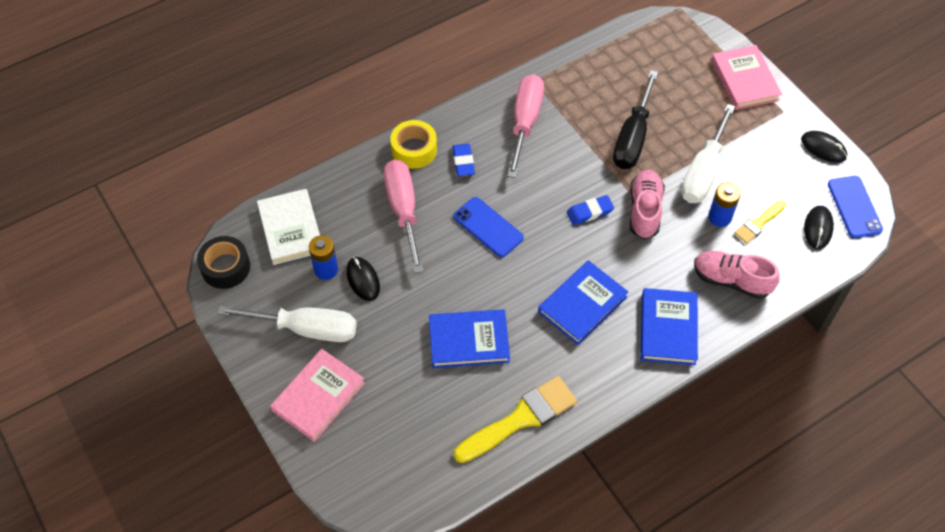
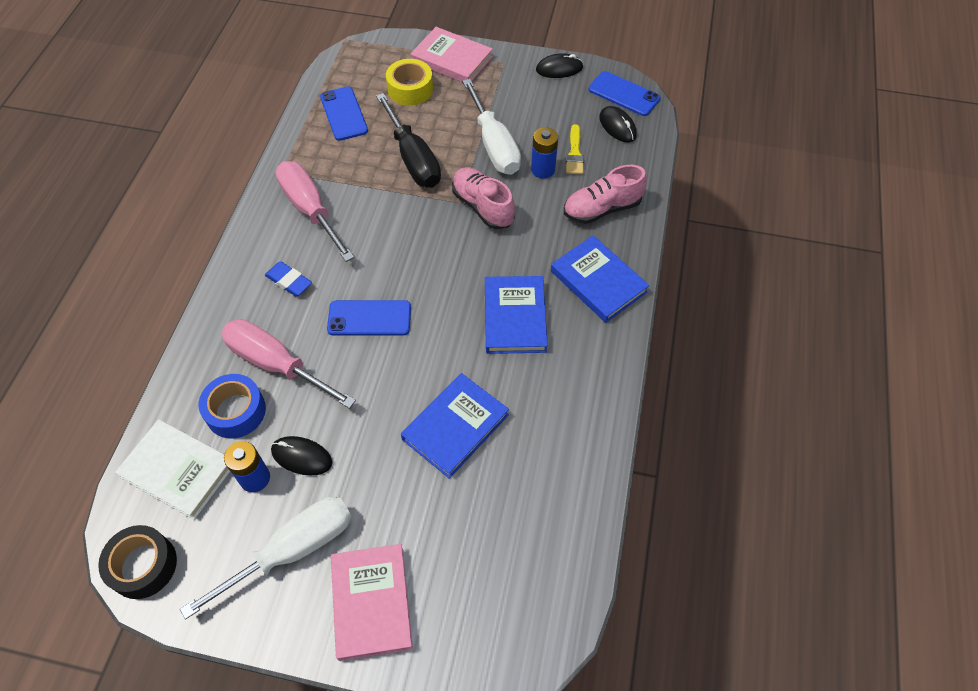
camera: 45 degrees left, 0 degrees up
(353, 220) = (236, 411): none -> blue tape
(414, 150) = (231, 305): yellow tape -> yellow tape (410, 89)
(521, 418) = (568, 453): yellow brush -> none
(589, 212) = (441, 241): blue eraser -> none
(618, 67) = (343, 114): none -> blue phone

